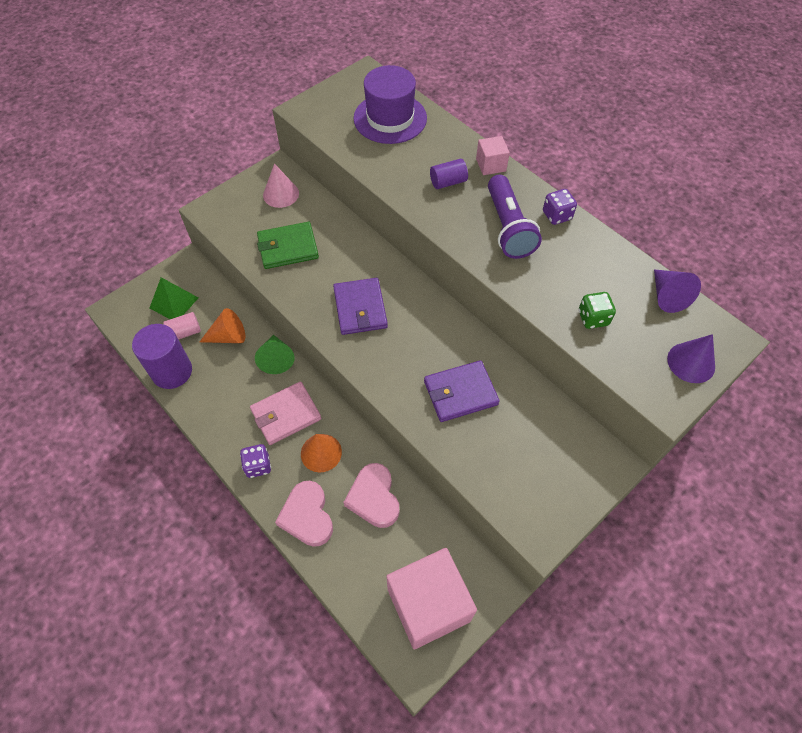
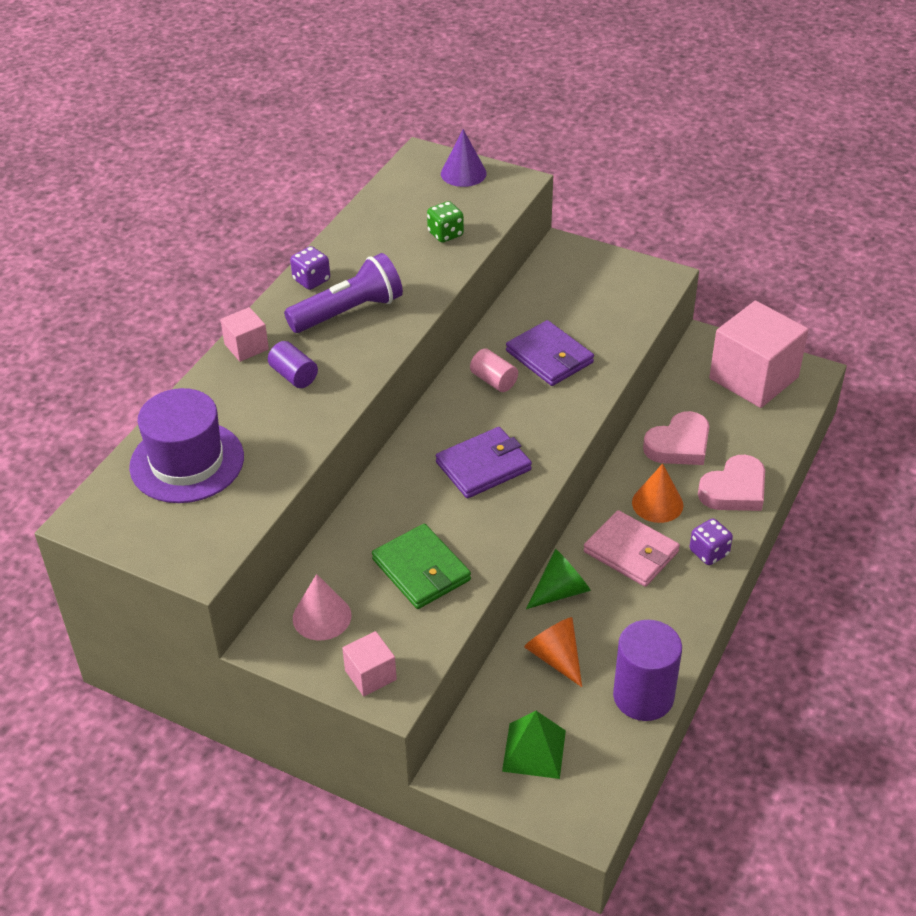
camera: 110 degrees left, 15 degrees down
(185, 332) = (576, 711): pink cylinder -> pink cylinder (494, 380)
(226, 204) = (370, 675): none -> pink cube
(667, 296) = (390, 194): purple cone -> none

